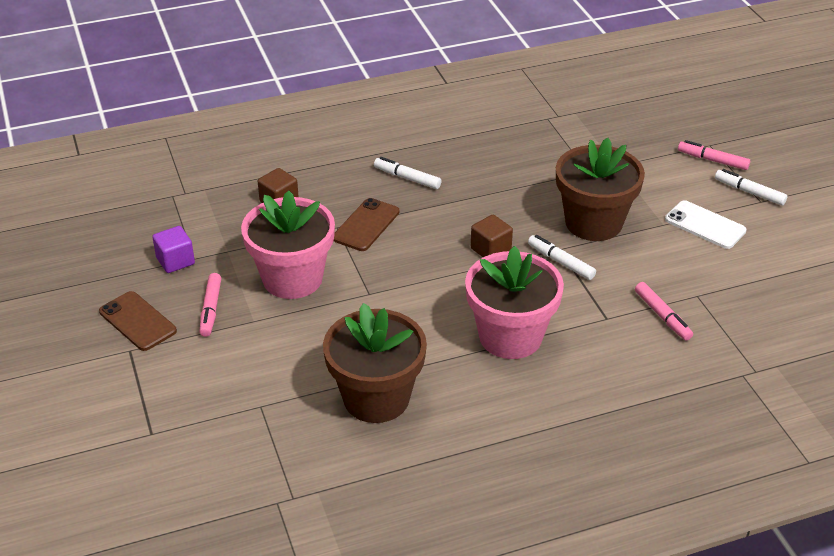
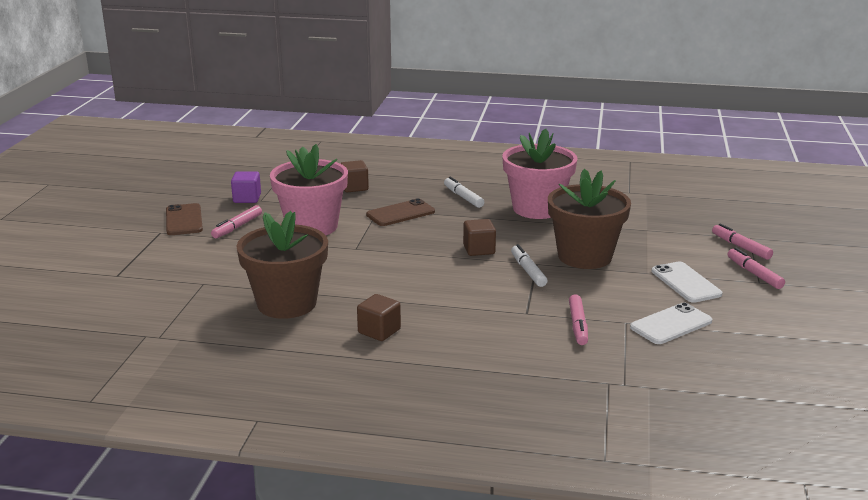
camera: 30 degrees right, 15 degrees down
(499, 397) = (379, 331): none -> brown cube
(510, 336) = (432, 300): pink flower pot -> pink flower pot (537, 208)
(734, 283) = (671, 324): none -> white phone
(749, 192) = (754, 274): white marker -> pink marker

